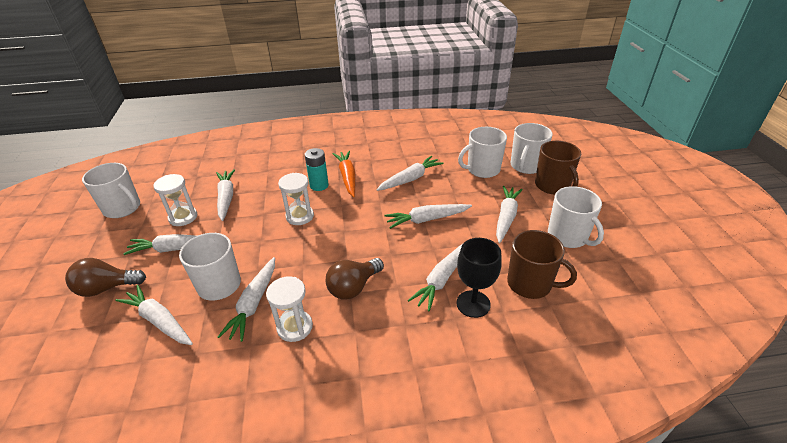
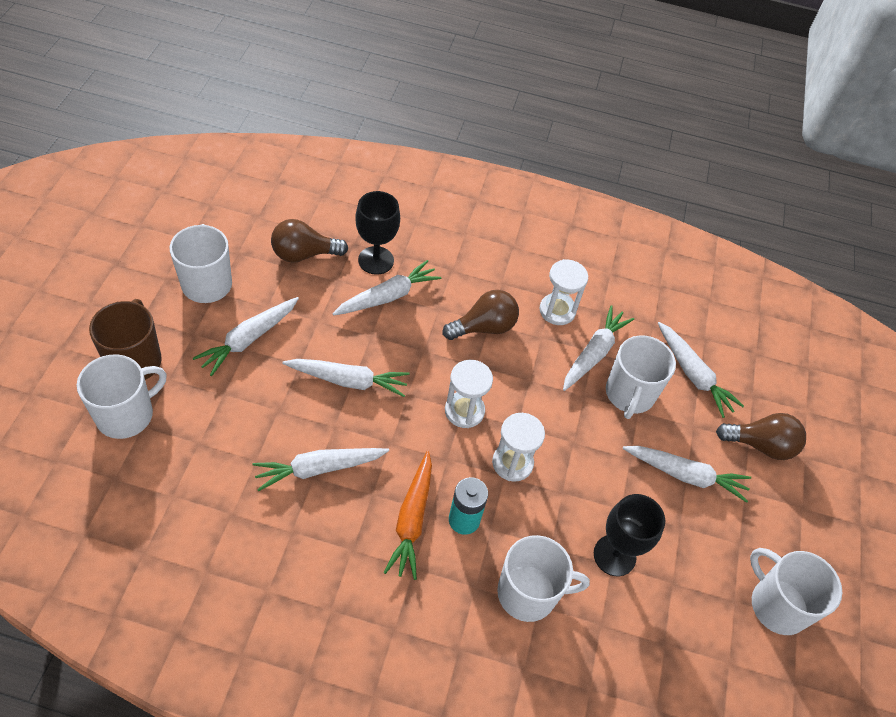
camera: 165 degrees left, 15 degrees up
(183, 217) = (680, 538): white hourglass -> white hourglass (464, 411)
(226, 198) = (614, 555): white carrot -> black goblet
(482, 169) = (197, 438): white mug -> white mug (528, 593)
(530, 284) = (304, 254): brown mug -> brown light bulb

